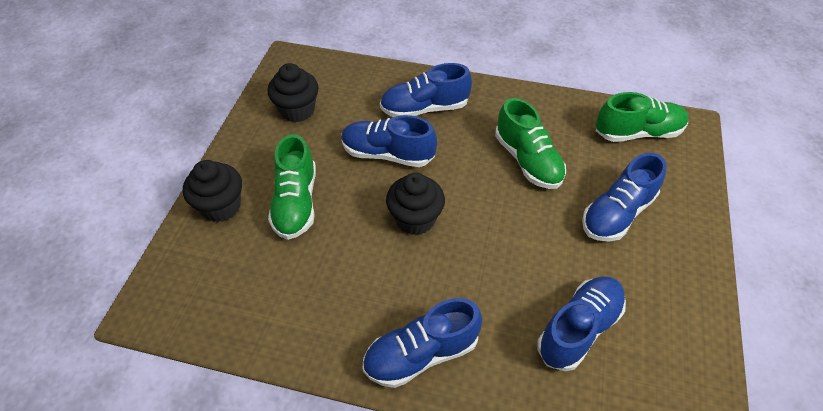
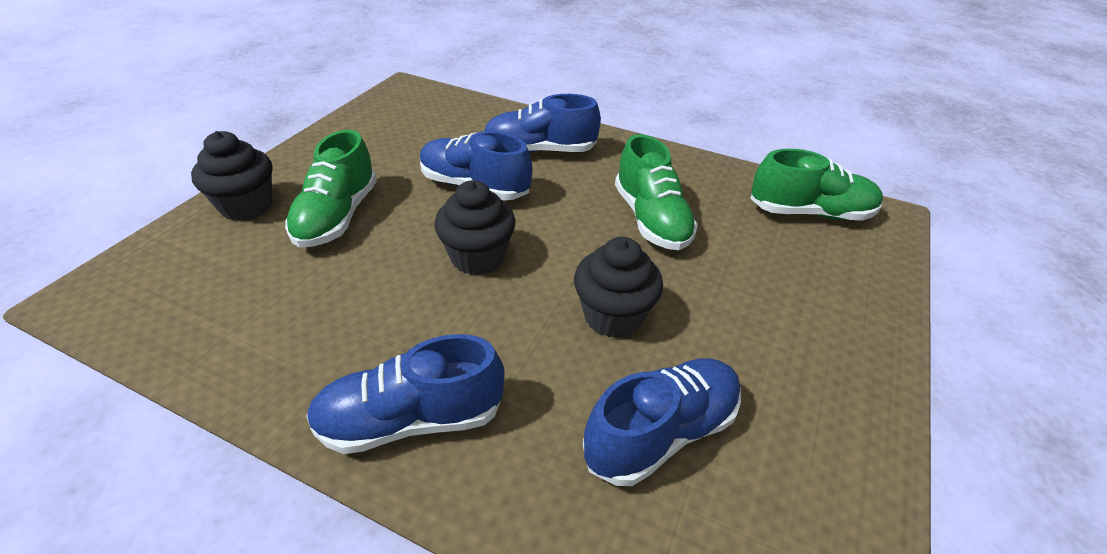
camera: 10 degrees right, 10 degrees down
(297, 110) = (389, 131): black cupcake -> black cupcake (613, 316)
(617, 213) = (759, 296): blue shoe -> none

